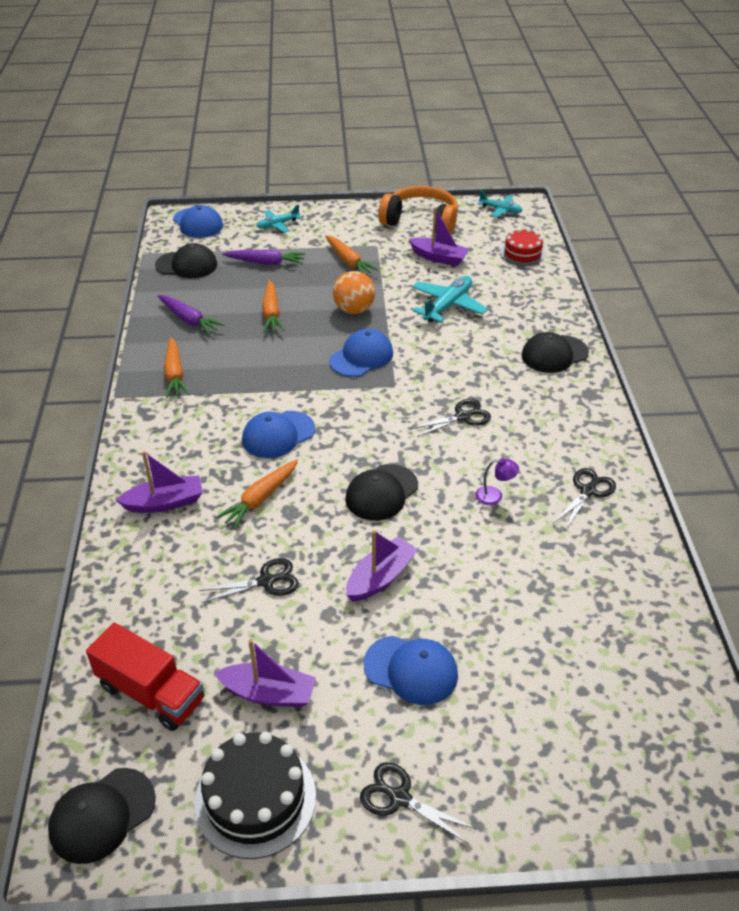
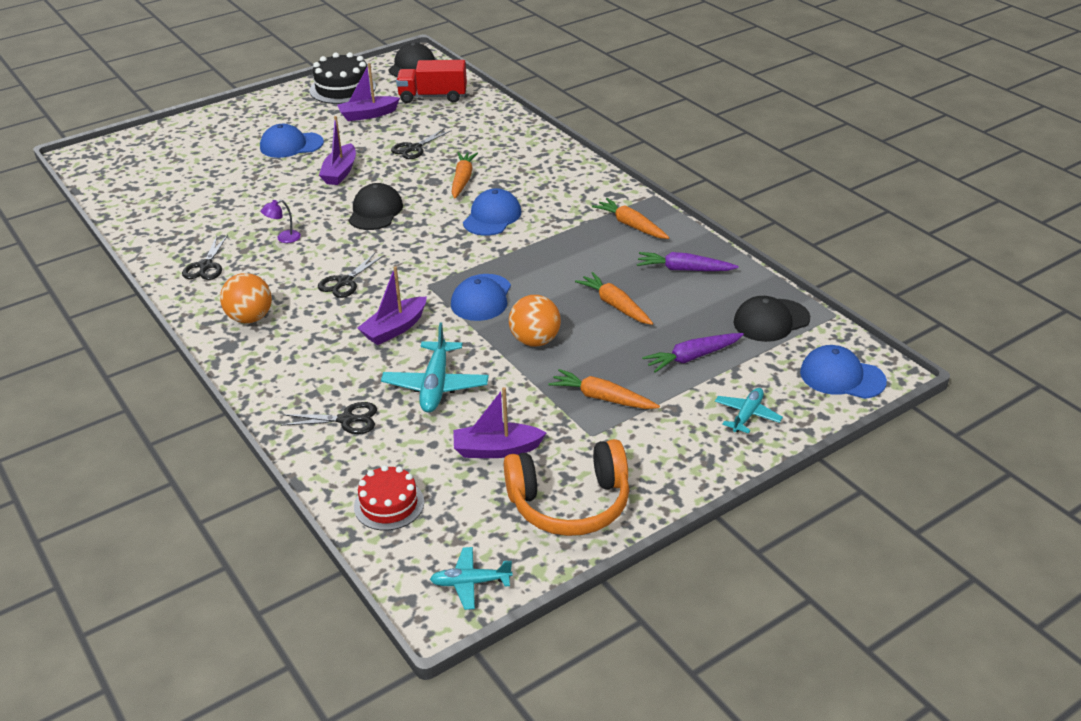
camera: 150 degrees right, 5 degrees down
(165, 502) = (527, 157): purple boat -> purple boat (395, 329)
(400, 798) = (268, 109): black scissors -> black scissors (346, 420)
(554, 354) = (282, 373): black cap -> none
(563, 413) = (250, 318): none -> orange ball

